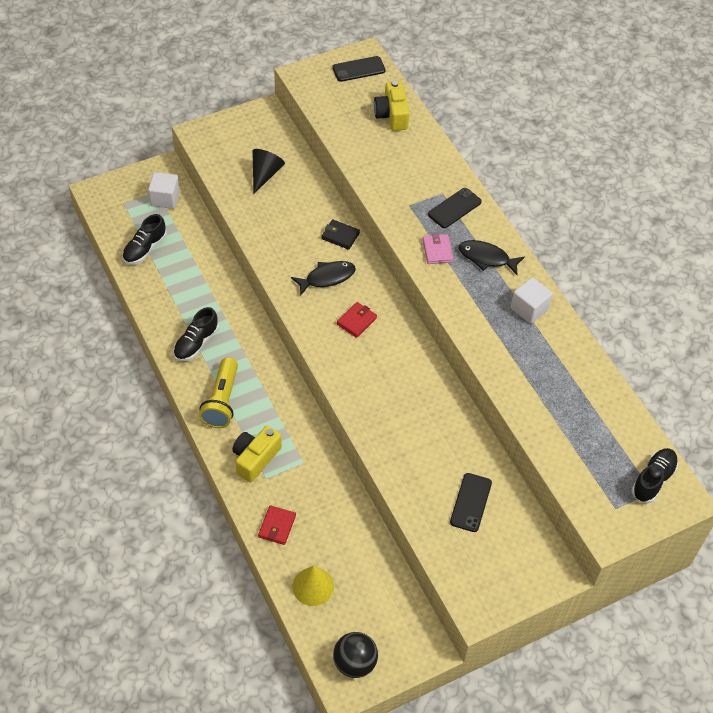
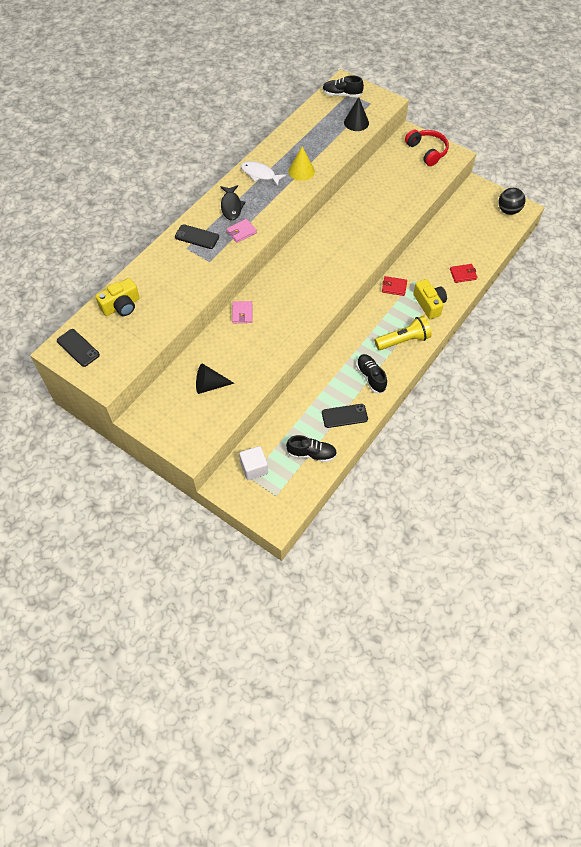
camera: 115 degrees left, 5 degrees up
(196, 343) = (370, 377): black shoe -> black shoe turned 120 degrees counterclockwise
(255, 458) = (429, 304): yellow camera -> yellow camera turned 120 degrees counterclockwise
(313, 586) = (483, 243): yellow cone -> yellow cone (301, 171)
(327, 278) = (284, 305): black fish -> none
(340, 236) = (242, 313): black wallet -> pink wallet
(356, 321) = (309, 274): red wallet -> red wallet (394, 287)
(470, 502) = (396, 178): black phone -> black phone (344, 416)
(505, 575) = (427, 151): none -> red headphones
(529, 309) = (260, 174): white cube -> white fish
(579, 467) = (356, 122): none -> black cone

